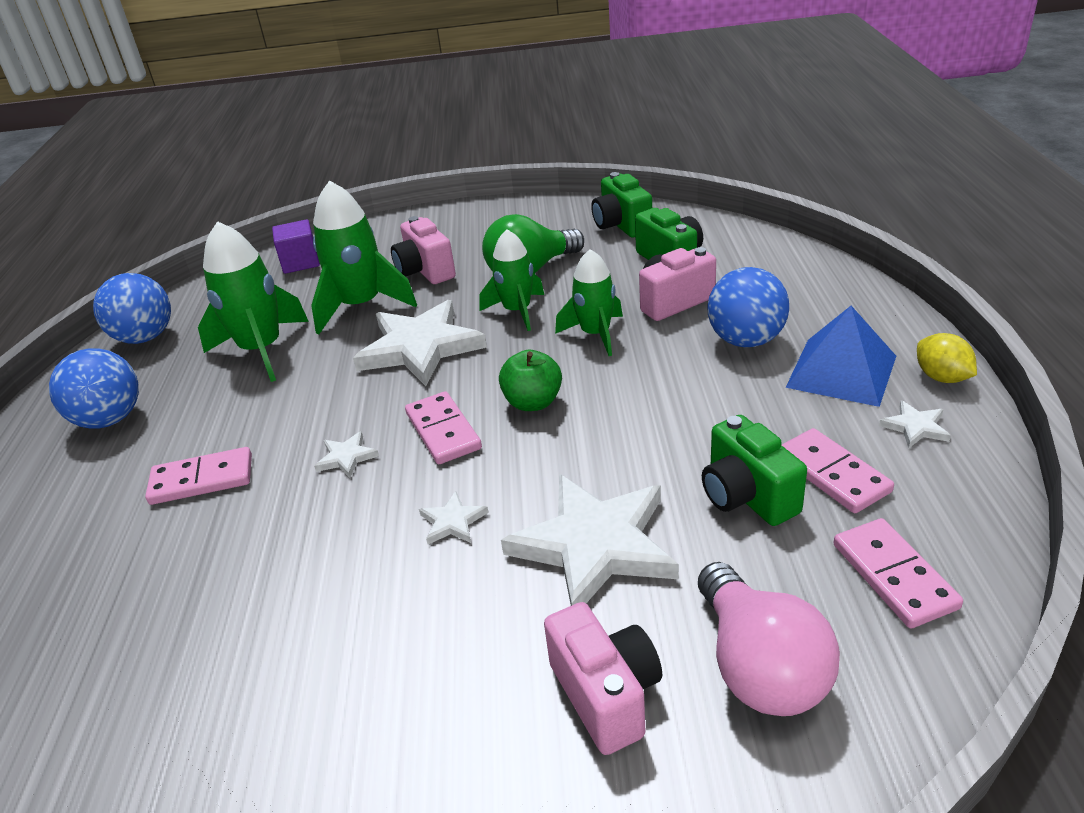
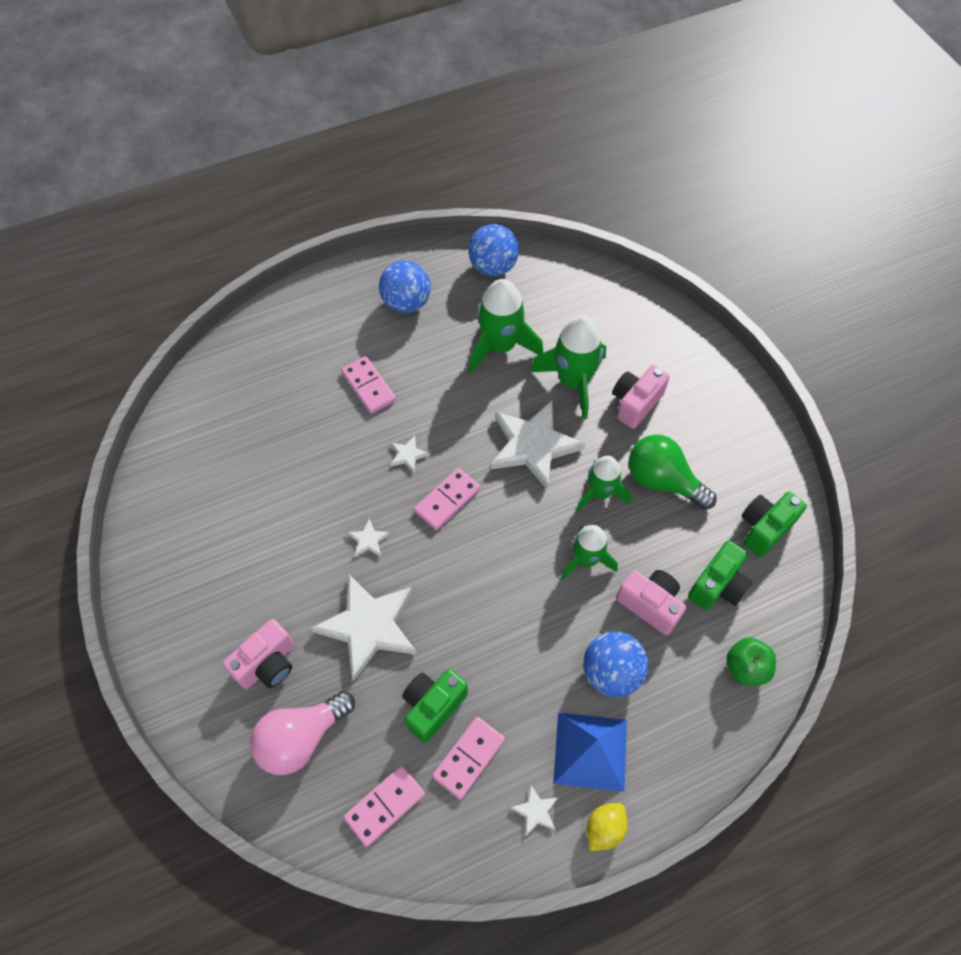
camera: 65 degrees right, 25 degrees up
(300, 262) = (619, 309): purple cube -> none
(533, 402) = (492, 544): green apple -> green apple (746, 667)

